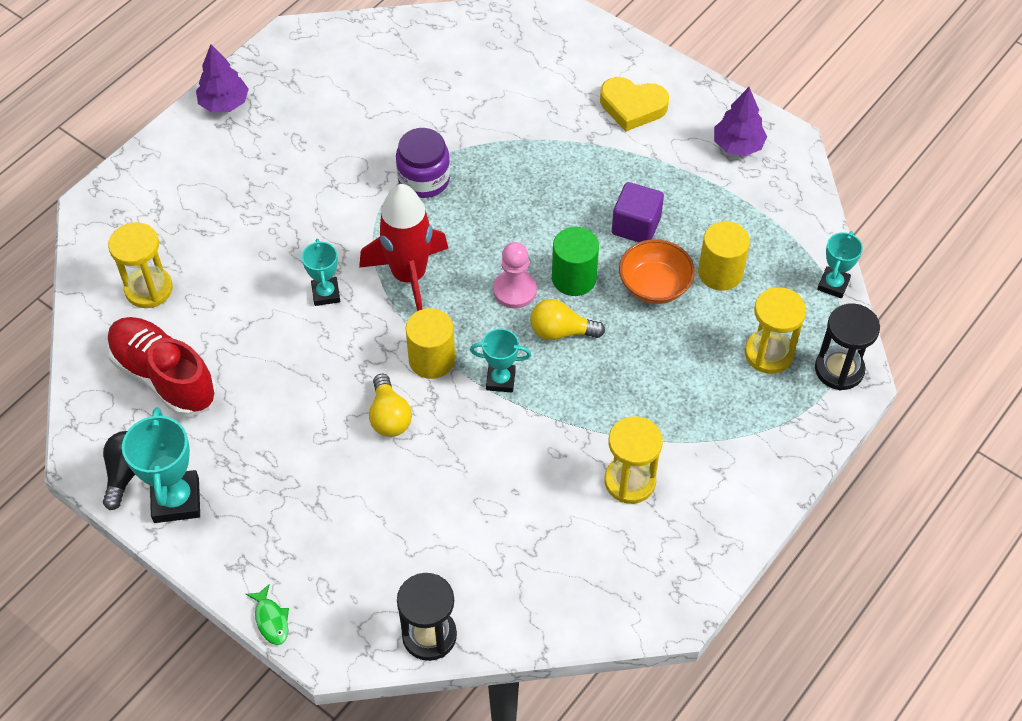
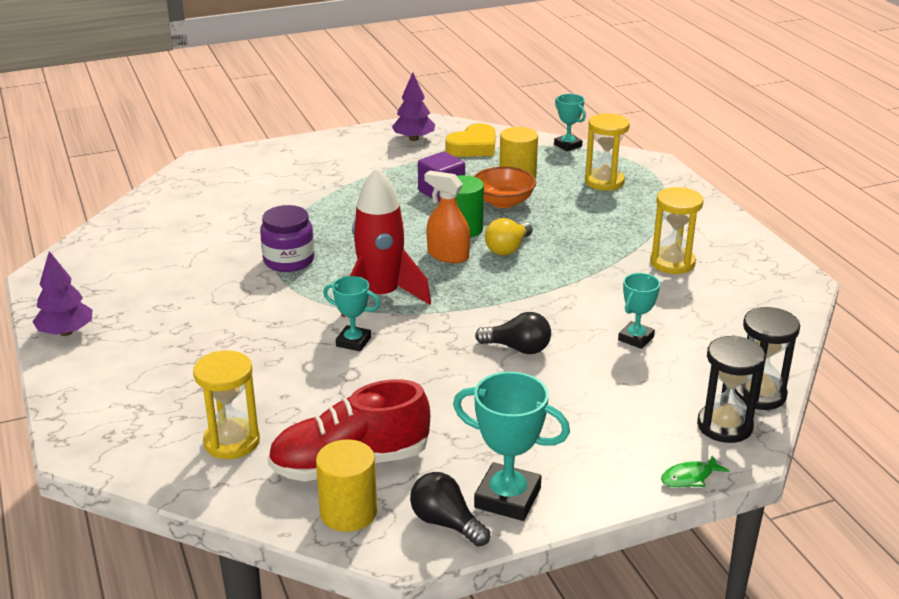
camera: 60 degrees left, 25 degrees down
(271, 620) = (689, 477): green fish -> green fish turned 150 degrees clockwise
(389, 416) = (518, 348): yellow light bulb -> black light bulb
(432, 359) = (478, 311): yellow cylinder -> yellow cylinder (348, 512)
(500, 380) = (529, 287): turquoise trophy -> turquoise trophy (636, 338)
(515, 290) = (448, 255): pink pawn -> orange spray bottle
(632, 107) = (330, 162): yellow heart -> yellow heart (473, 147)
(839, 369) = (639, 164): black hourglass -> black hourglass (724, 426)

